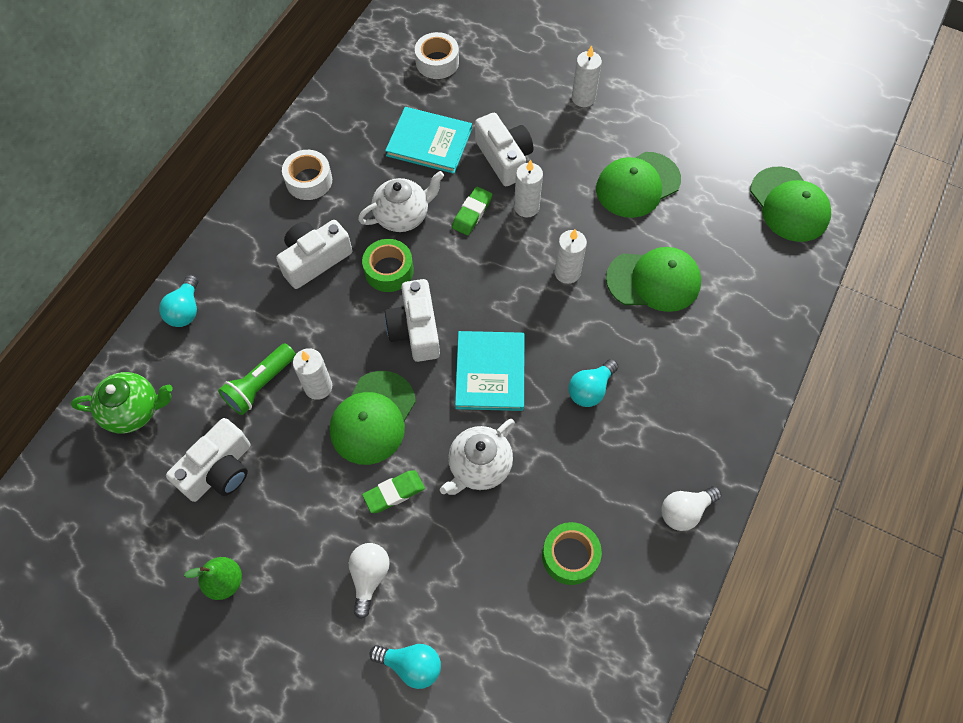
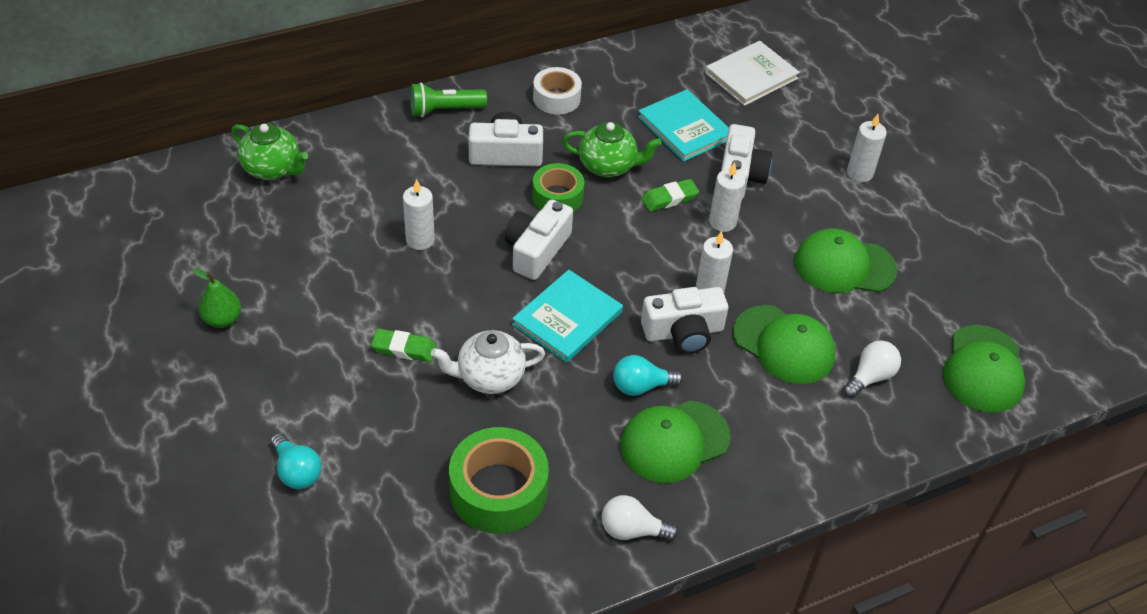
camera: 35 degrees right, 15 degrees down
(185, 310) = (374, 128): turquoise light bulb -> none
(219, 470) = (292, 246): white camera -> white camera (683, 332)
(260, 385) = (378, 210): green flashlight -> green flashlight (445, 110)
(369, 577) = (327, 391): white light bulb -> white light bulb (870, 377)
(373, 418) = (440, 287): green cap -> green cap (674, 441)
(403, 216) = (608, 166): white teapot -> green teapot
(437, 62) = (751, 75): white tape -> white book
(570, 556) = (498, 490): green tape -> green tape, size x1.58

